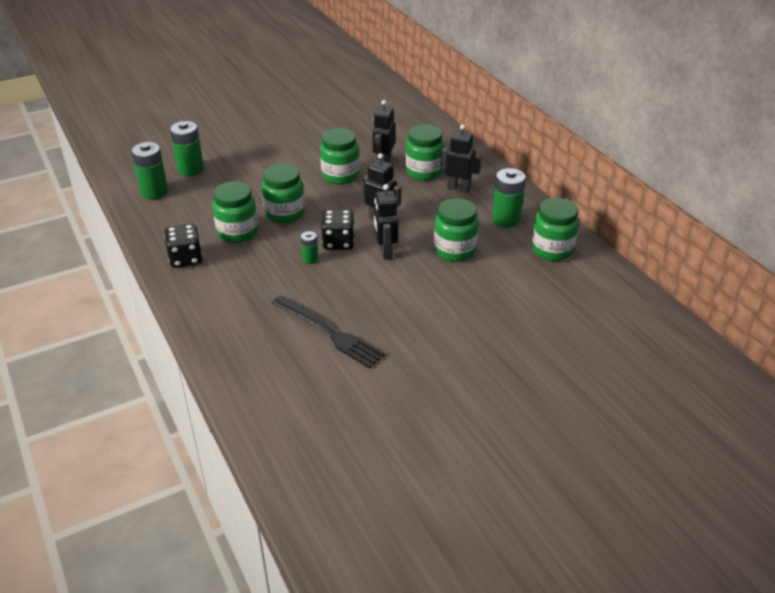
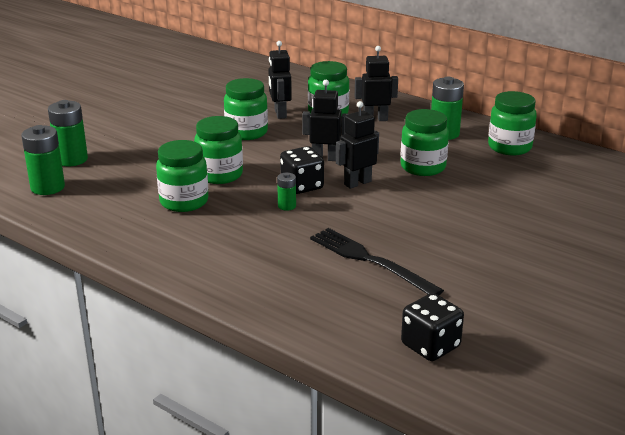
camera: 25 degrees left, 10 degrees down
(186, 259) = (147, 237): black dice -> black dice (430, 346)
(329, 332) = (370, 261): black fork -> black fork turned 150 degrees counterclockwise
(385, 252) = (357, 183): black robot -> black robot turned 90 degrees clockwise

